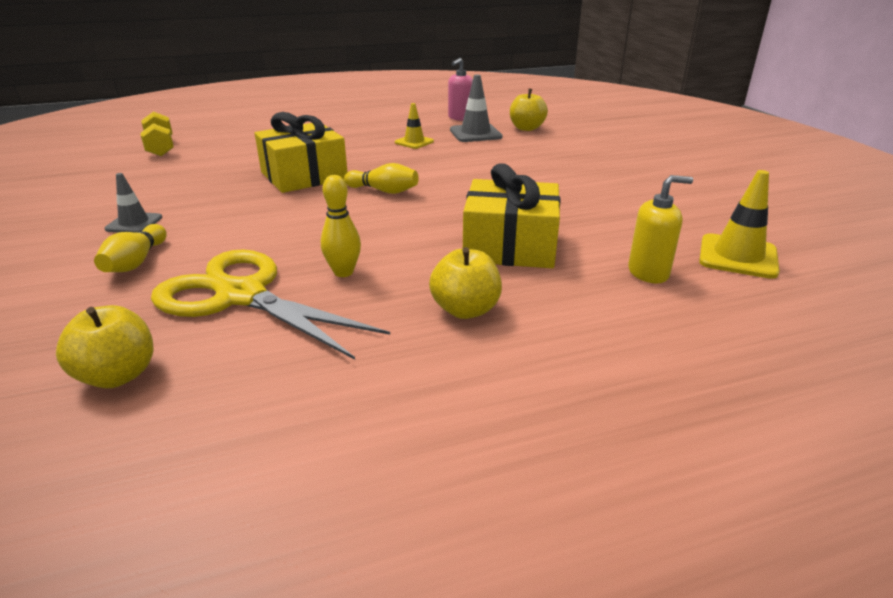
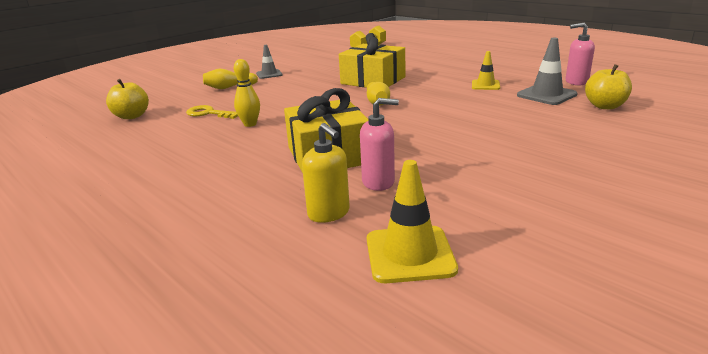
camera: 65 degrees right, 5 degrees down
(242, 296) = (209, 113): yellow scissors -> yellow key
(465, 310) = (224, 163): yellow apple -> none
(598, 238) = (378, 182): none -> pink soap dispenser

